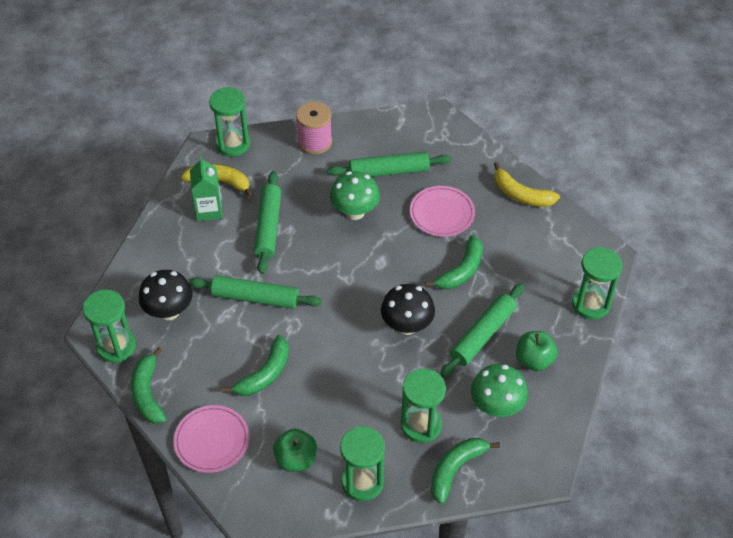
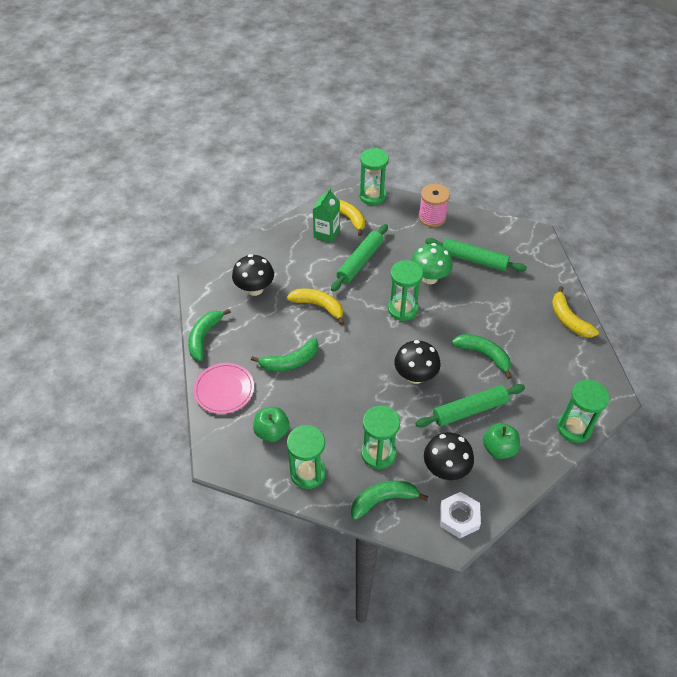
camera: 30 degrees right, 0 degrees up
(116, 346) = (205, 296): green hourglass -> green hourglass (402, 309)
(255, 298) = (318, 306): green rolling pin -> yellow banana
(442, 213) = (495, 306): pink plate -> none
(461, 271) = (483, 355): green banana -> green banana turned 120 degrees counterclockwise
(496, 406) = (445, 469): green mushroom -> black mushroom
(538, 447) = (459, 517): none -> white nut

